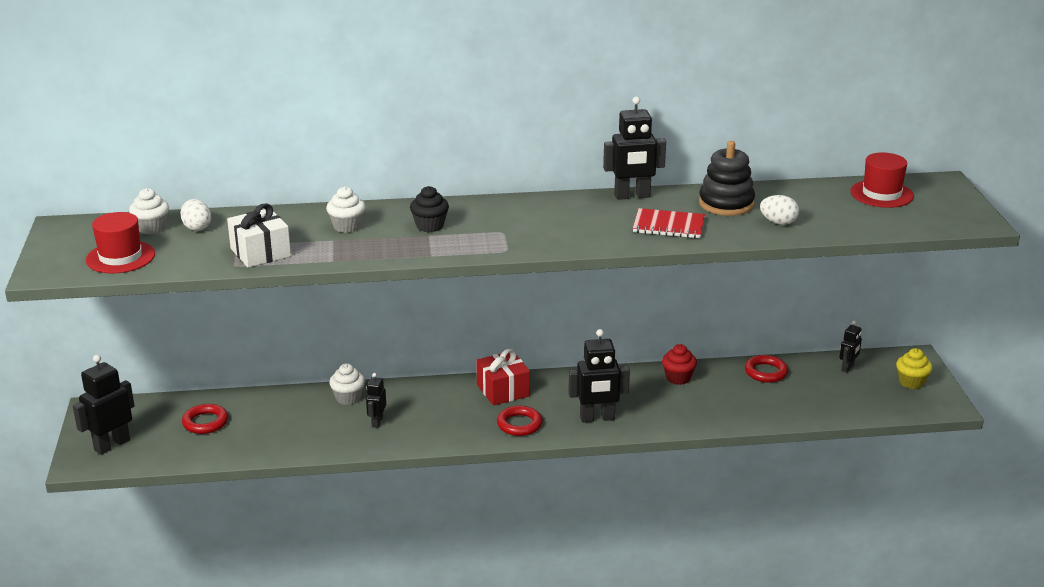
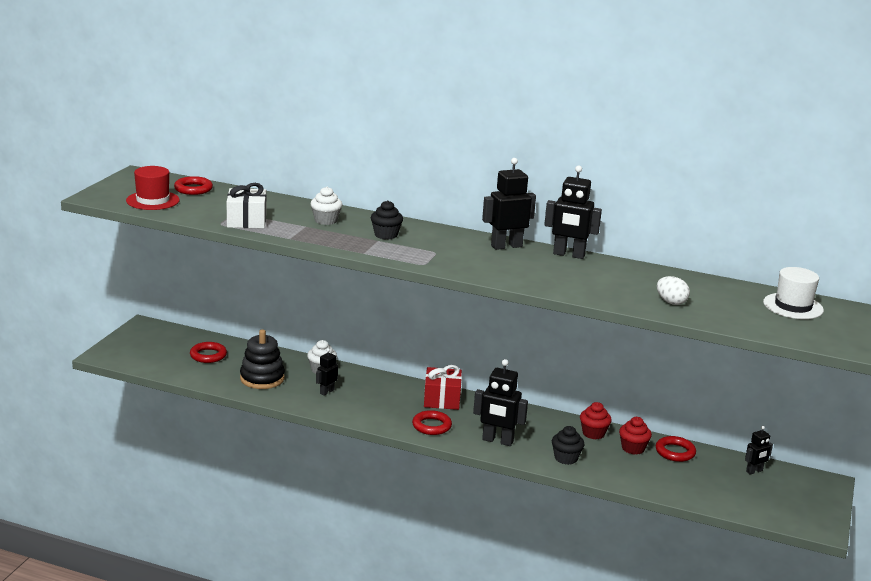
camera: 25 degrees right, 5 degrees down
(112, 445) = (134, 350): black robot -> black robot (506, 246)
(152, 228) = (193, 189): white cupcake -> red ring
(197, 227) = (223, 196): white egg -> none
(668, 226) = (573, 281): red notebook -> none
(676, 414) = (566, 458): none -> black cupcake
(726, 204) = (642, 279): black stacking toy -> black stacking toy (262, 378)
(726, 381) = (633, 448): none -> red cupcake
(881, 194) = (793, 306): red hat -> white hat
(911, 382) = (804, 500): yellow cupcake -> none

